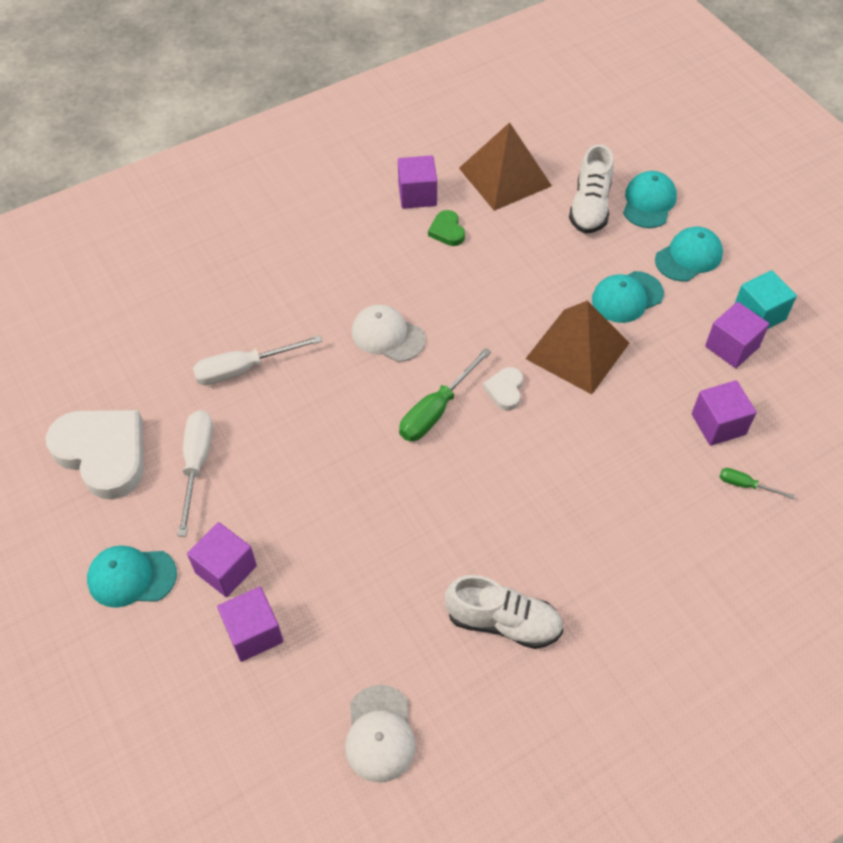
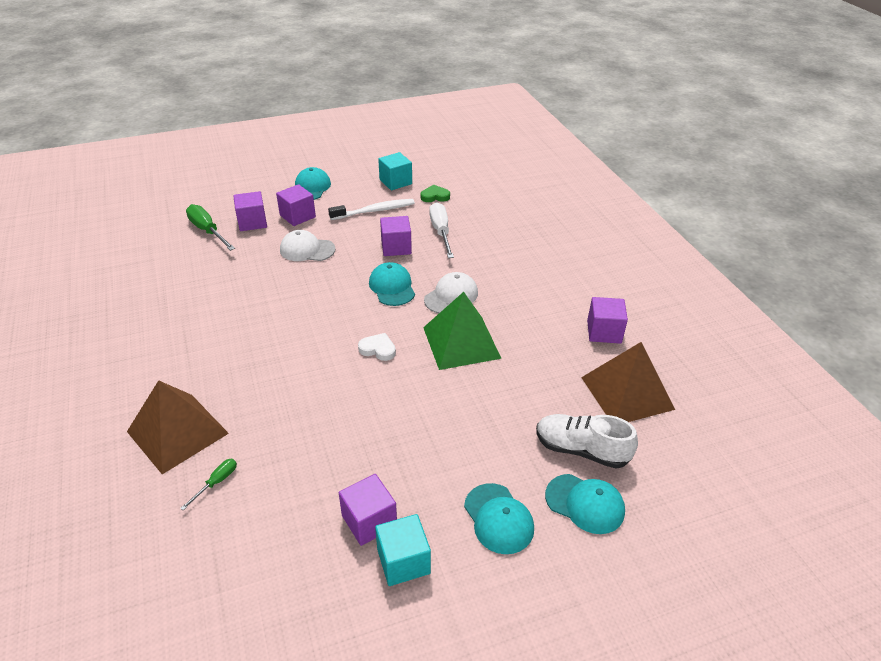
camera: 100 degrees right, 15 degrees down
(103, 454) = (395, 182): white heart -> turquoise cube
(197, 464) = (374, 211): white screwdriver -> white toothbrush
(380, 734) = (162, 258): white cap -> white cap (307, 249)
(436, 410) = (373, 310): green screwdriver -> green screwdriver (207, 231)
(447, 231) = (558, 343): green heart -> green heart (435, 196)
(470, 314) = (461, 342): none -> green pyramid
(503, 622) = (194, 316): white shoe -> none
(577, 350) = (403, 401): brown pyramid -> brown pyramid (178, 432)
(627, 297) = (455, 450): turquoise cap -> turquoise cap (392, 287)
(718, 424) = (286, 481): purple cube -> purple cube (396, 247)

